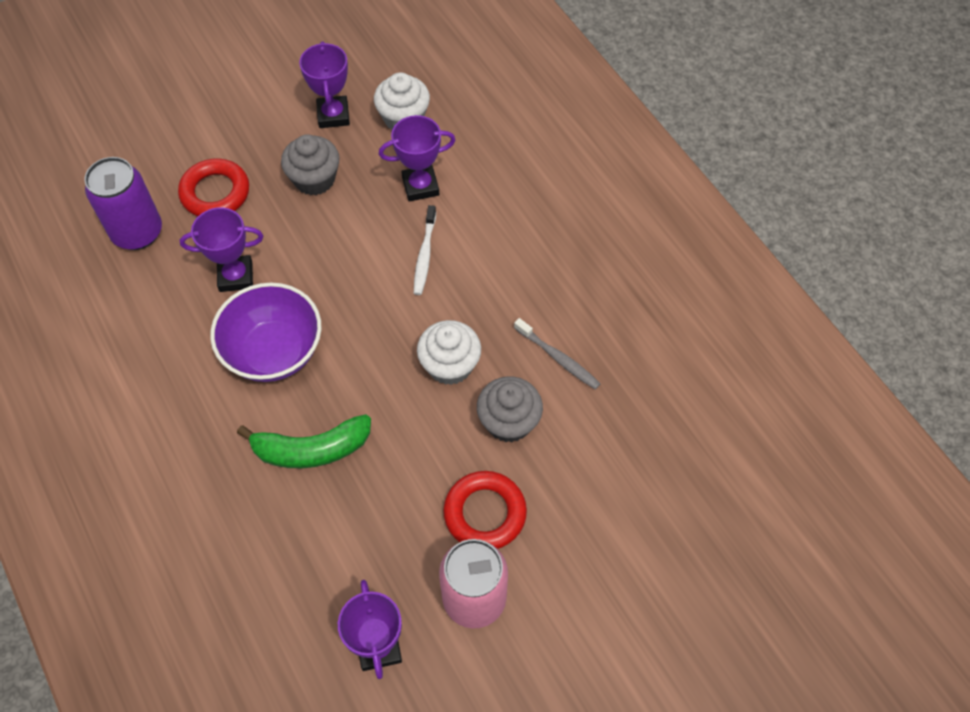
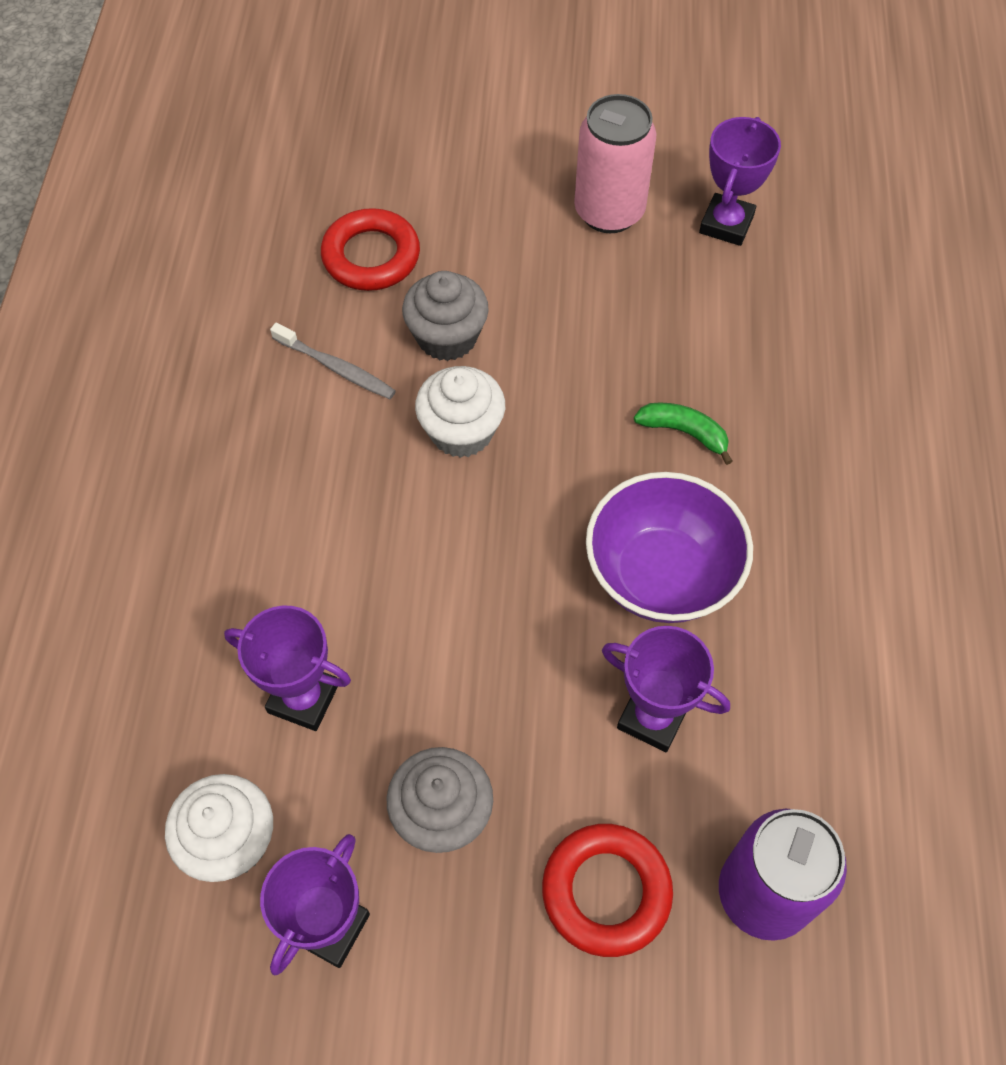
camera: 145 degrees left, 0 degrees up
(311, 449) = (684, 432): green banana -> green banana, size x0.60
(424, 255) = (381, 588): white toothbrush -> none
(485, 513) = (542, 271): red ring -> red ring (371, 256)
(558, 358) = (336, 368): grey toothbrush -> grey toothbrush turned 135 degrees clockwise

